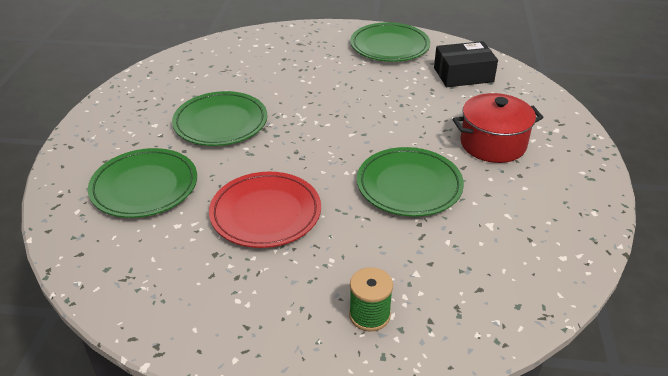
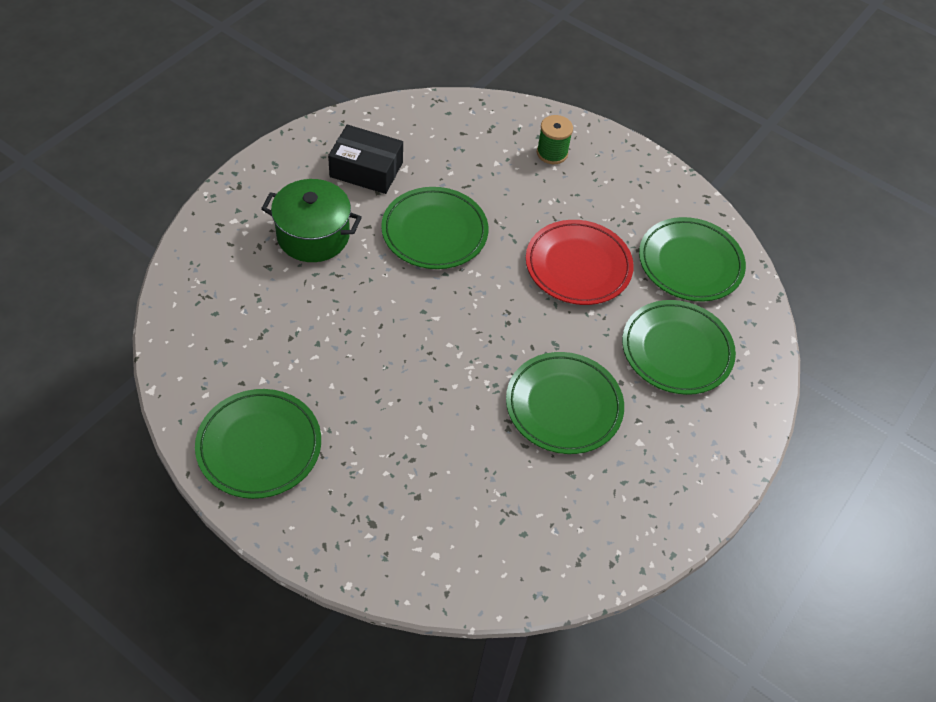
camera: 155 degrees left, 15 degrees up
(155, 264) = (690, 263): none -> green plate
(463, 75) = (230, 342): black box -> black box (366, 170)
(493, 144) = (313, 236): red pot -> green pot

